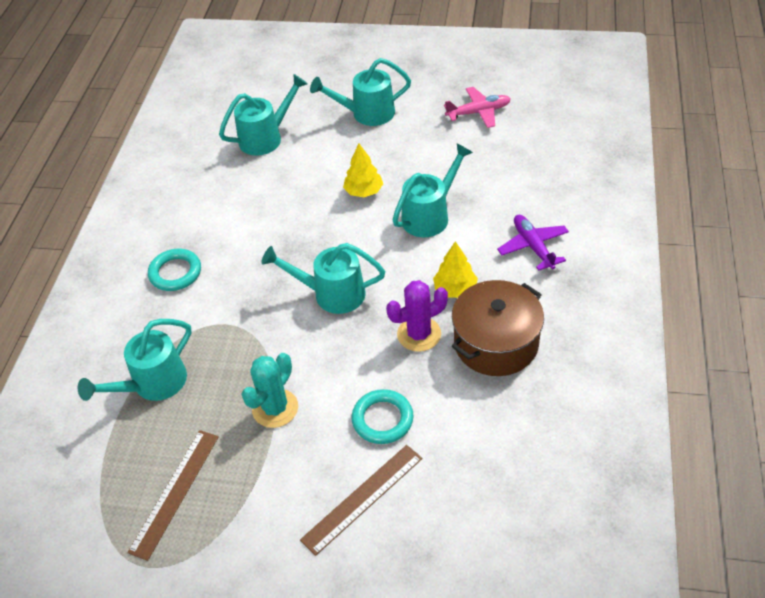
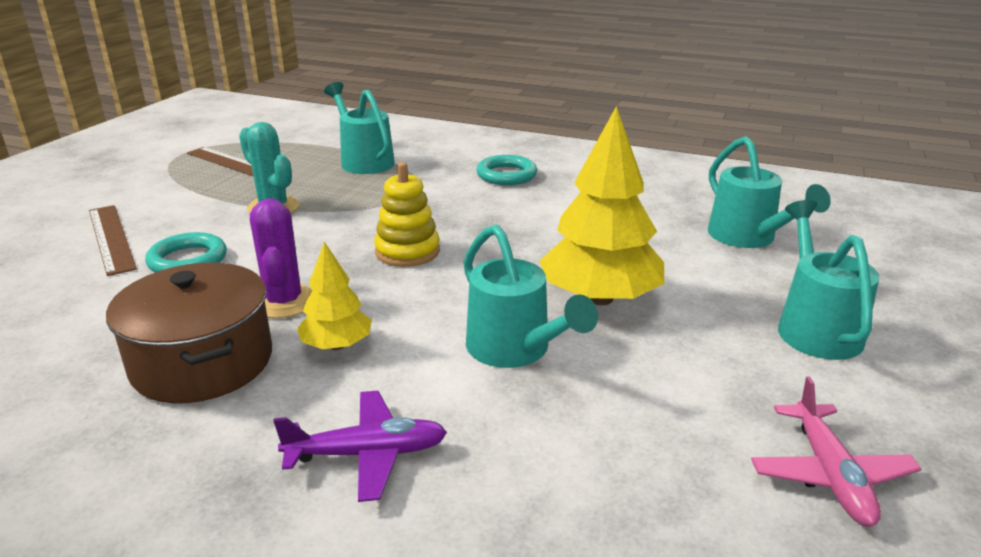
camera: 100 degrees right, 20 degrees down
(331, 294) = (407, 252): turquoise watering can -> yellow stacking toy
(364, 191) = (600, 298): yellow tree -> yellow tree, size x1.86

